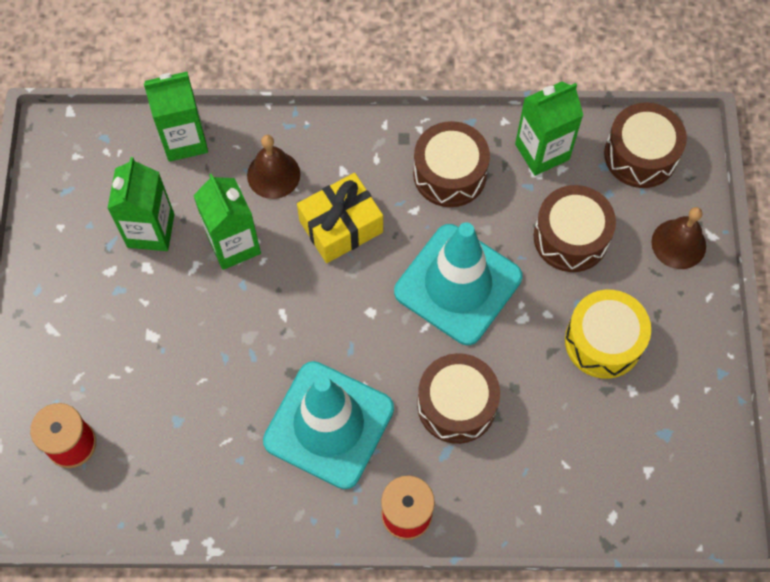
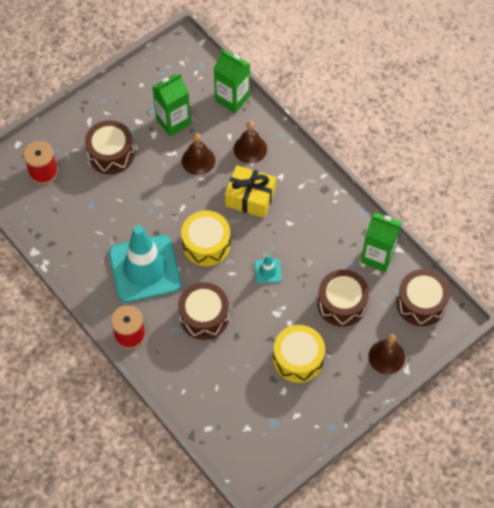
camera: 50 degrees right, 5 degrees down
(234, 244) = (198, 160): green carton -> brown bell
(359, 325) = (206, 244): none -> yellow drum
(449, 174) = (324, 224): brown drum -> brown drum (111, 154)
(458, 284) = (267, 271): turquoise traffic cone -> turquoise traffic cone, size x0.40

